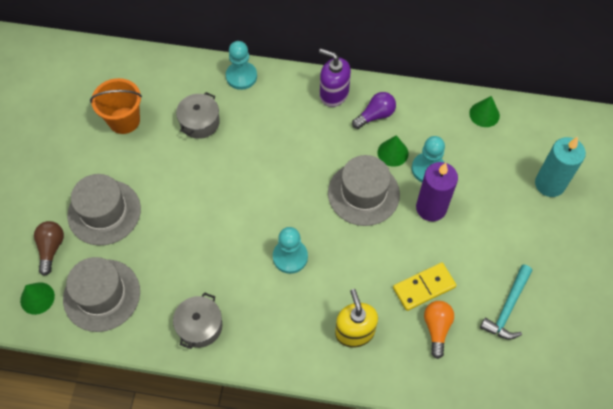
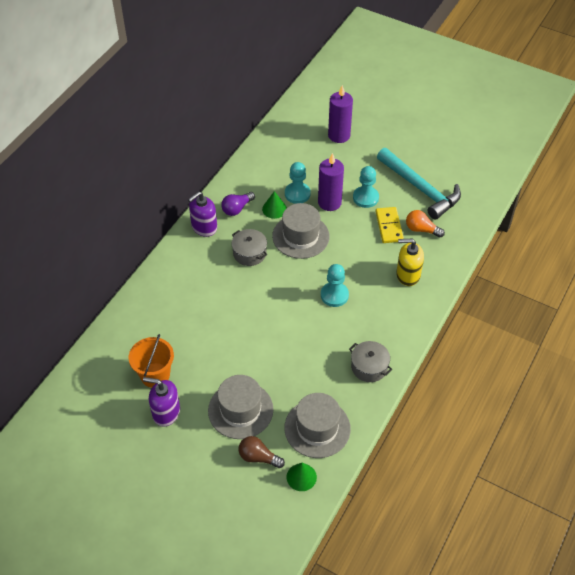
camera: 70 degrees left, 10 degrees down
(82, 146) = (166, 412): none -> purple soap dispenser
(200, 122) = (185, 321): grey pot -> grey pot (249, 253)
(241, 76) = (155, 281): turquoise pawn -> turquoise pawn (365, 198)
(375, 115) = (237, 209): purple light bulb -> purple light bulb turned 120 degrees counterclockwise
(484, 114) = (267, 148): green cone -> none
(508, 308) = (420, 188): turquoise hammer -> turquoise hammer, size x1.68
(549, 184) = (339, 135): turquoise candle -> purple candle

